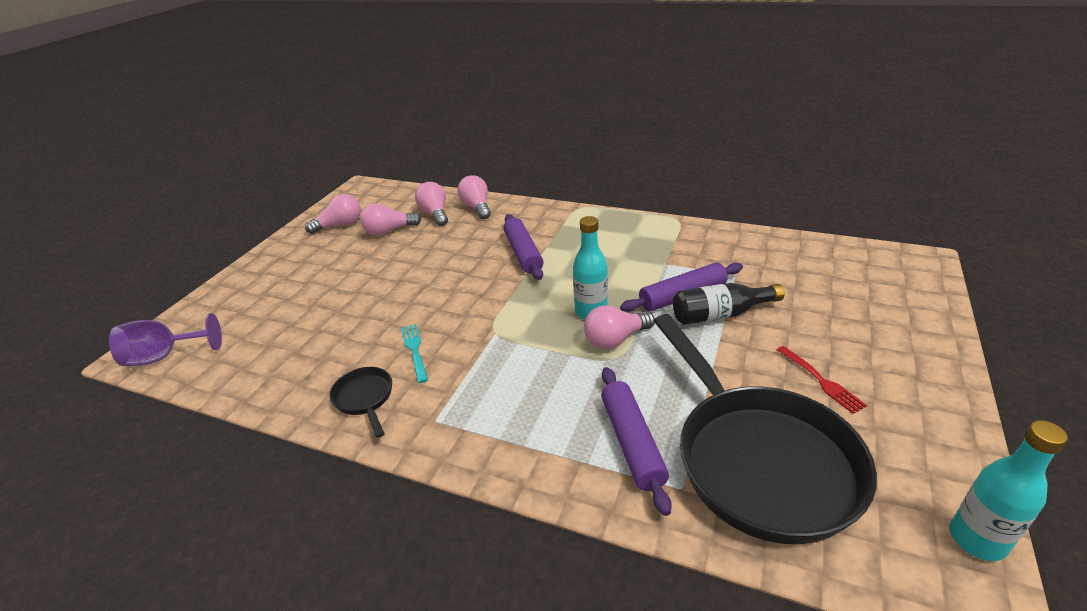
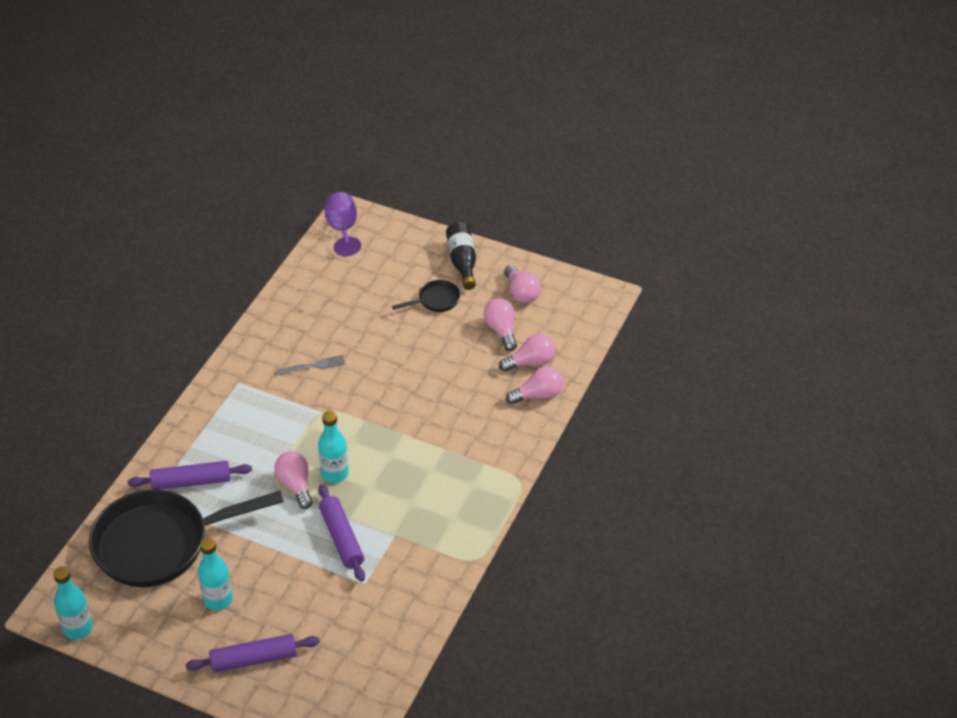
camera: 90 degrees right, 10 degrees up
(365, 398) = (269, 344): black pan -> black pan (436, 300)
(415, 350) = (313, 366): turquoise fork -> grey fork
(523, 253) = (437, 431): purple rolling pin -> purple rolling pin (254, 659)
(720, 314) = (309, 559): black bottle -> black bottle (462, 262)
(820, 380) = (218, 600): red fork -> turquoise bottle

